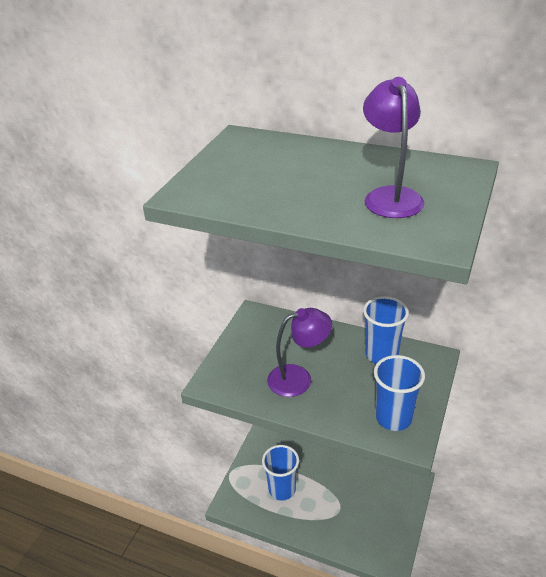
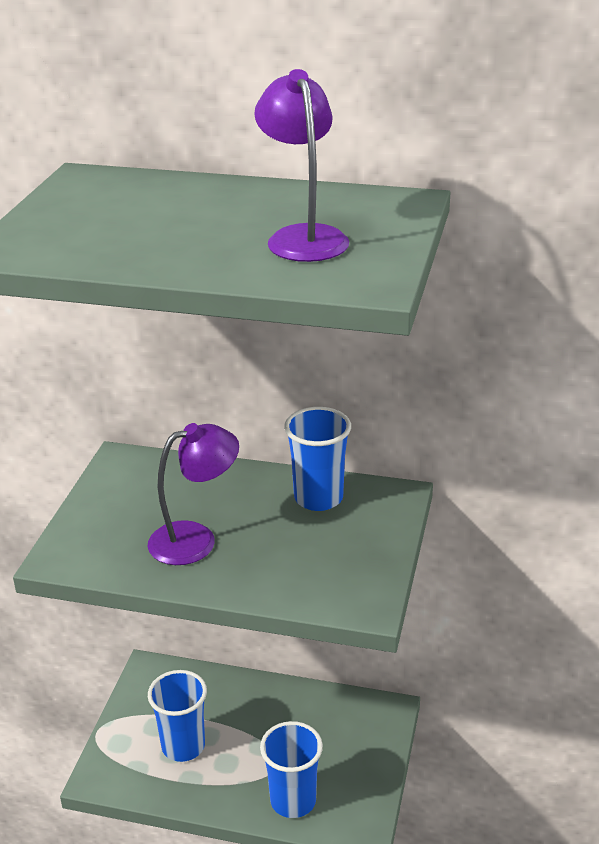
camera: 10 degrees left, 5 degrees down
(393, 418) = (340, 578): blue cup -> blue cup (293, 800)

